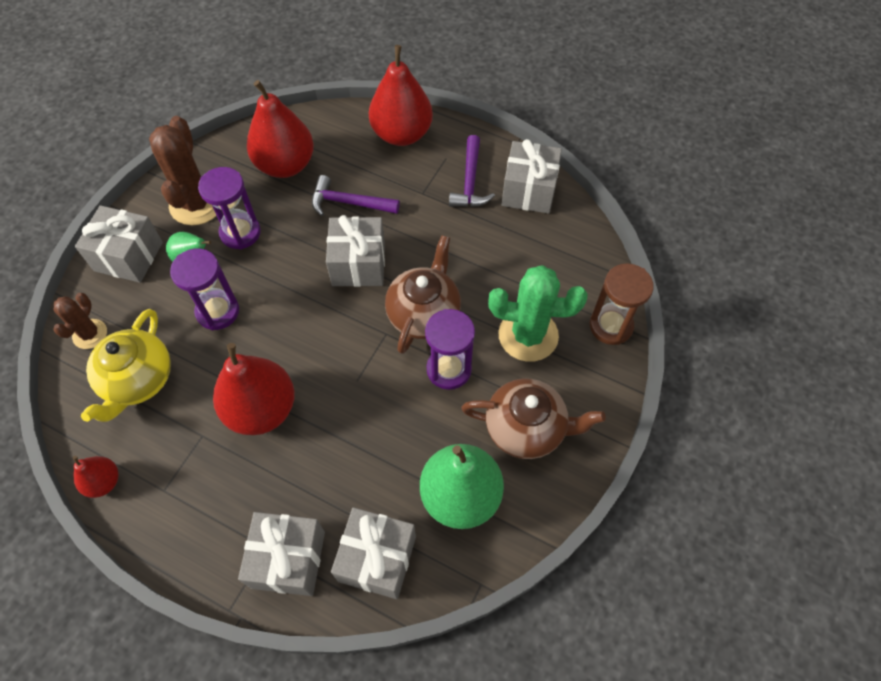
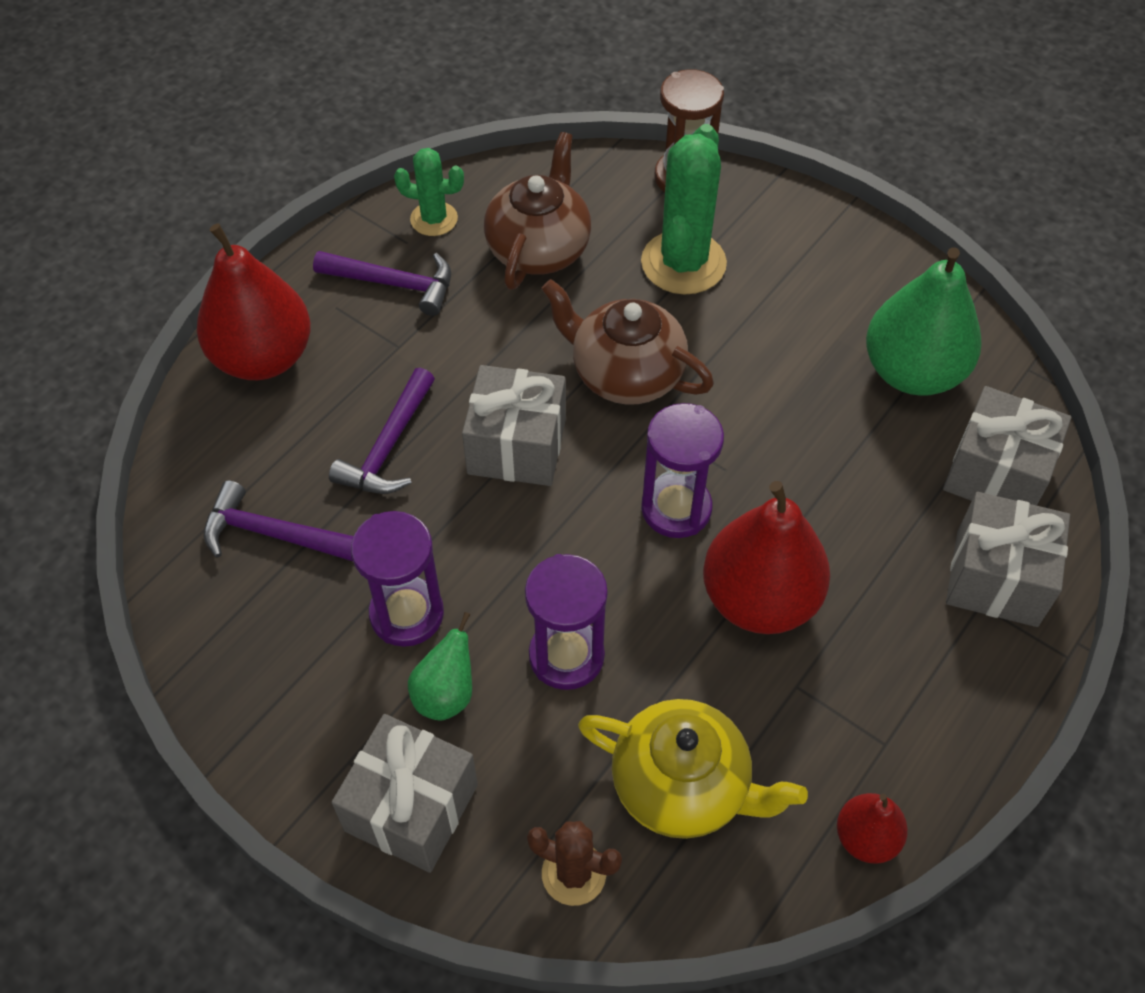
camera: 80 degrees left, 5 degrees down
(196, 204) = (318, 685): brown cactus -> none
(285, 165) = (273, 534): red pear -> purple hammer
(449, 369) = (724, 358): purple hourglass -> purple hourglass (676, 508)
(526, 428) = (823, 289): brown teapot -> brown teapot (539, 248)
(528, 191) = (434, 219): grey gift -> green cactus

